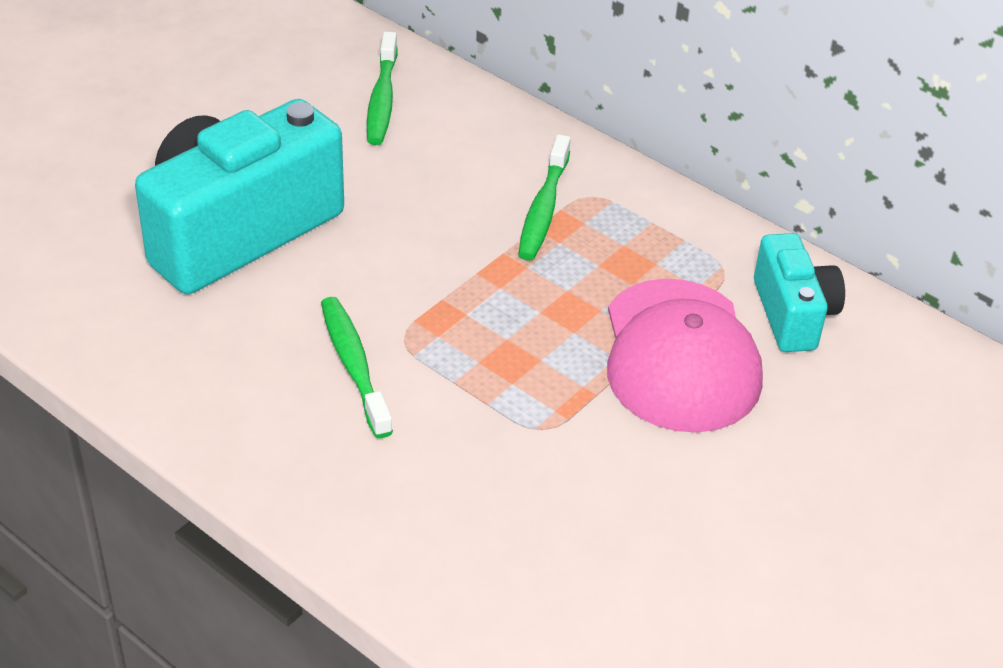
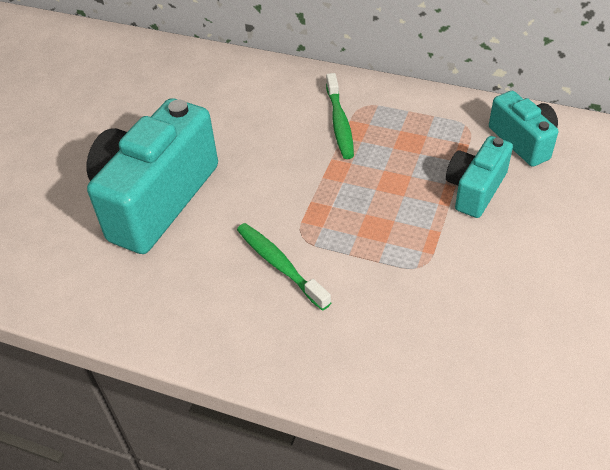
camera: 15 degrees left, 5 degrees up
(382, 99) = (202, 85): green toothbrush -> none
(680, 356) = (475, 189): pink cap -> turquoise camera

